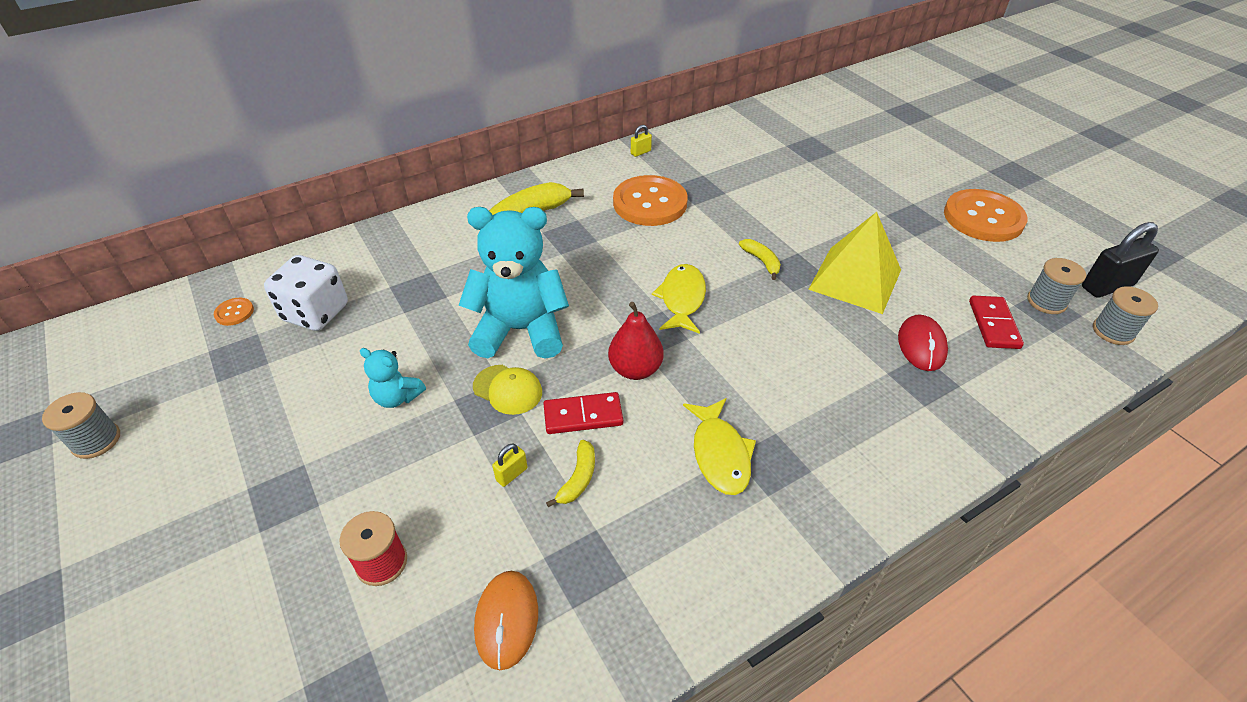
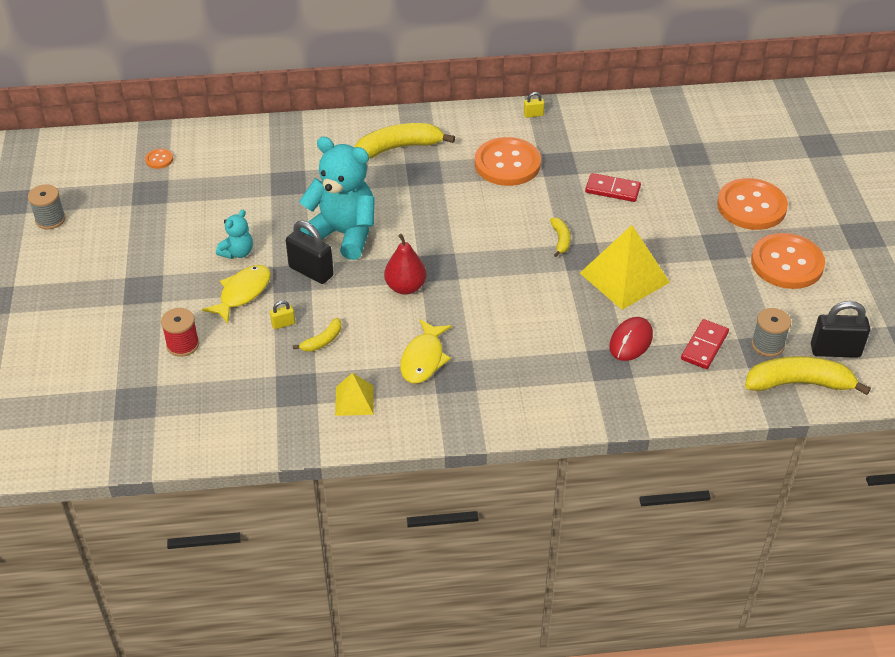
camera: 25 degrees right, 0 degrees up
(315, 313) = (212, 176): white dice -> none
(397, 397) = (237, 252): turquoise teddy bear -> turquoise teddy bear turned 105 degrees counterclockwise
(506, 620) = (236, 398): orange mouse -> none
(508, 389) = (311, 271): yellow cap -> black padlock
(583, 416) = (350, 305): red domino -> red domino (612, 190)
(674, 551) = (354, 400): none -> yellow pyramid
(682, 299) = (475, 249): yellow fish -> yellow fish (242, 293)
(904, 177) = (751, 206): none -> orange button
(1113, 331) = (799, 383): grey spool -> yellow banana

